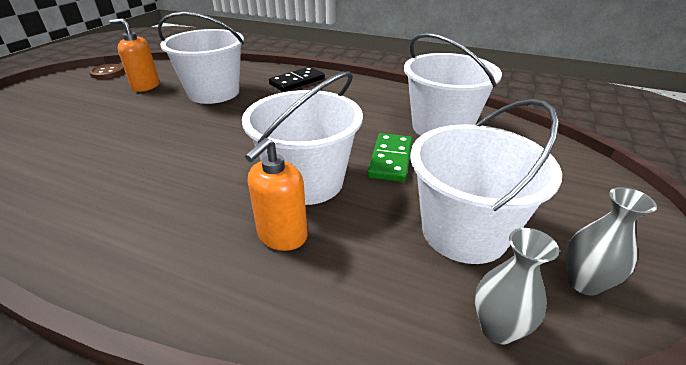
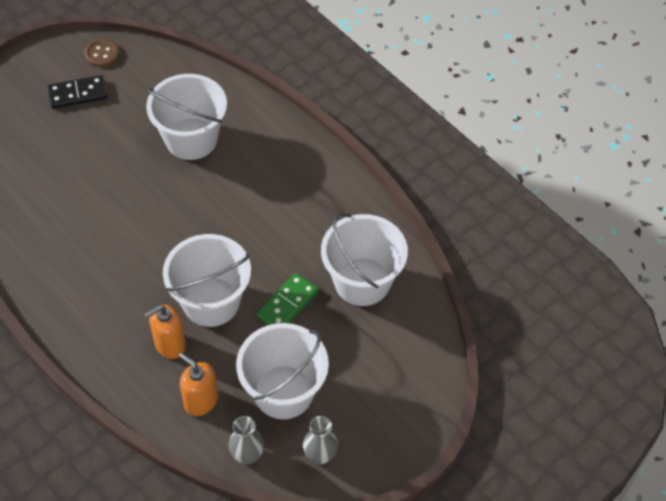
camera: 25 degrees right, 20 degrees up
(145, 86) = (132, 100): orange soap dispenser -> orange soap dispenser (201, 401)
(297, 81) = (280, 148): black domino -> black domino (78, 94)

